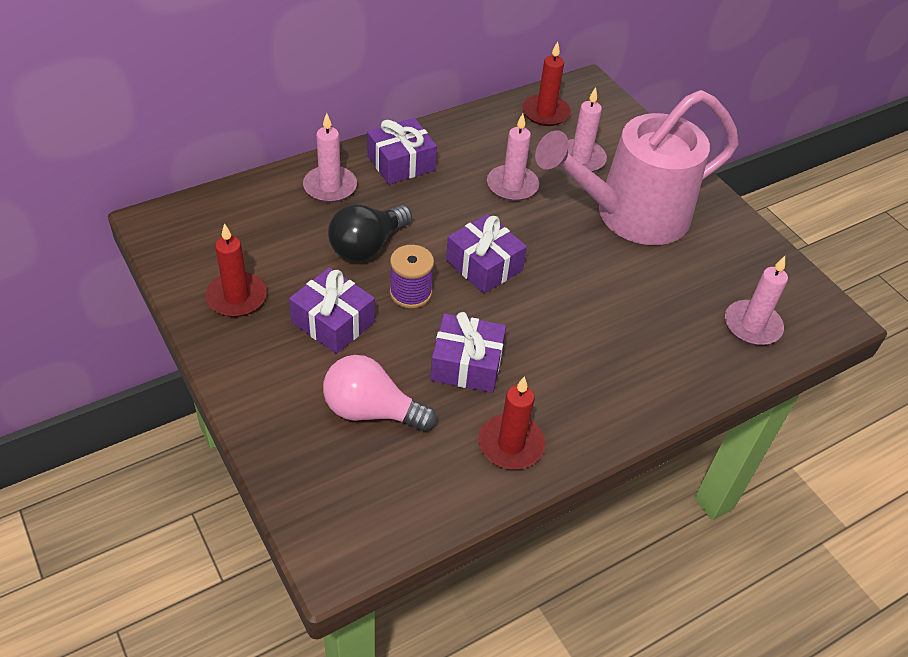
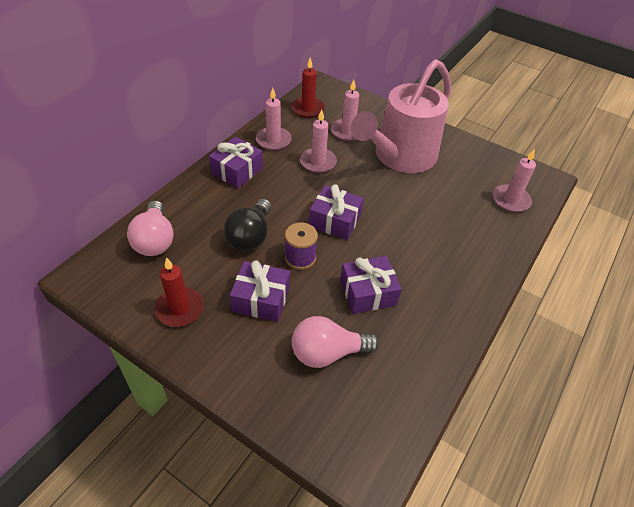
camera: 25 degrees left, 0 degrees up
(255, 212) = (155, 240): none -> pink light bulb
(330, 187) = (198, 203): pink candle -> pink candle (273, 140)
(511, 444) = (430, 336): red candle -> none

